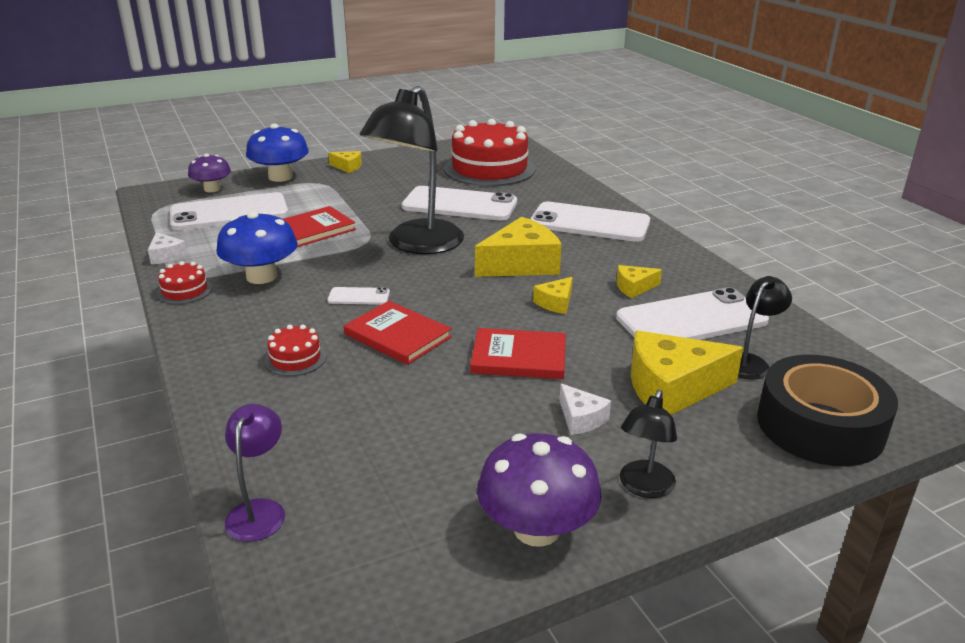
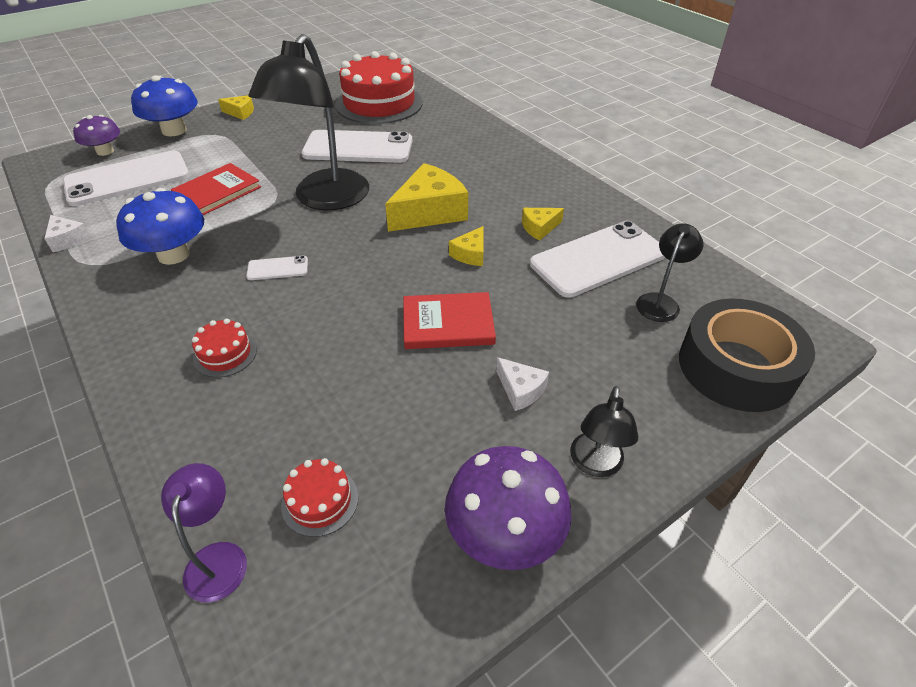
camera: 10 degrees left, 15 degrees up
(184, 291) = (94, 282): red cake -> red cake (320, 501)
(397, 336) = (325, 312): red book -> none
(589, 223) = (484, 157): white phone -> none
(672, 388) = (597, 342): yellow cheese -> none

